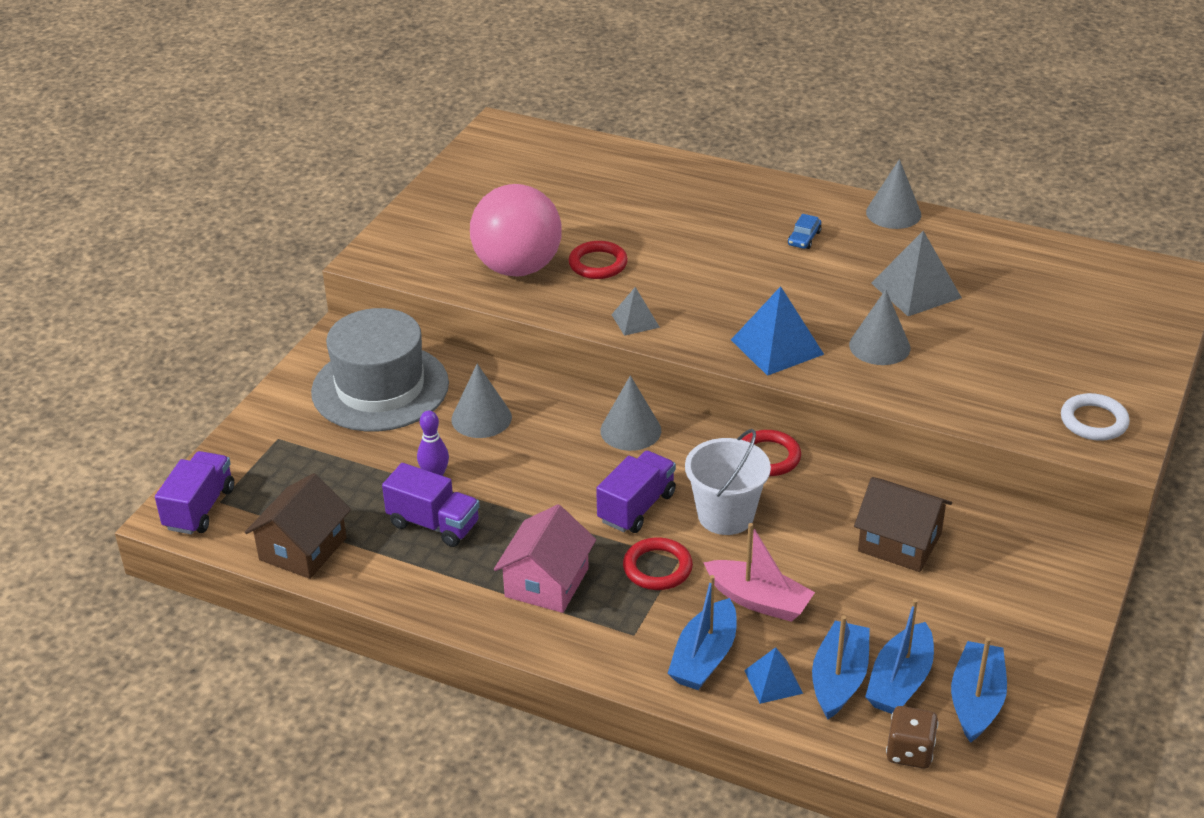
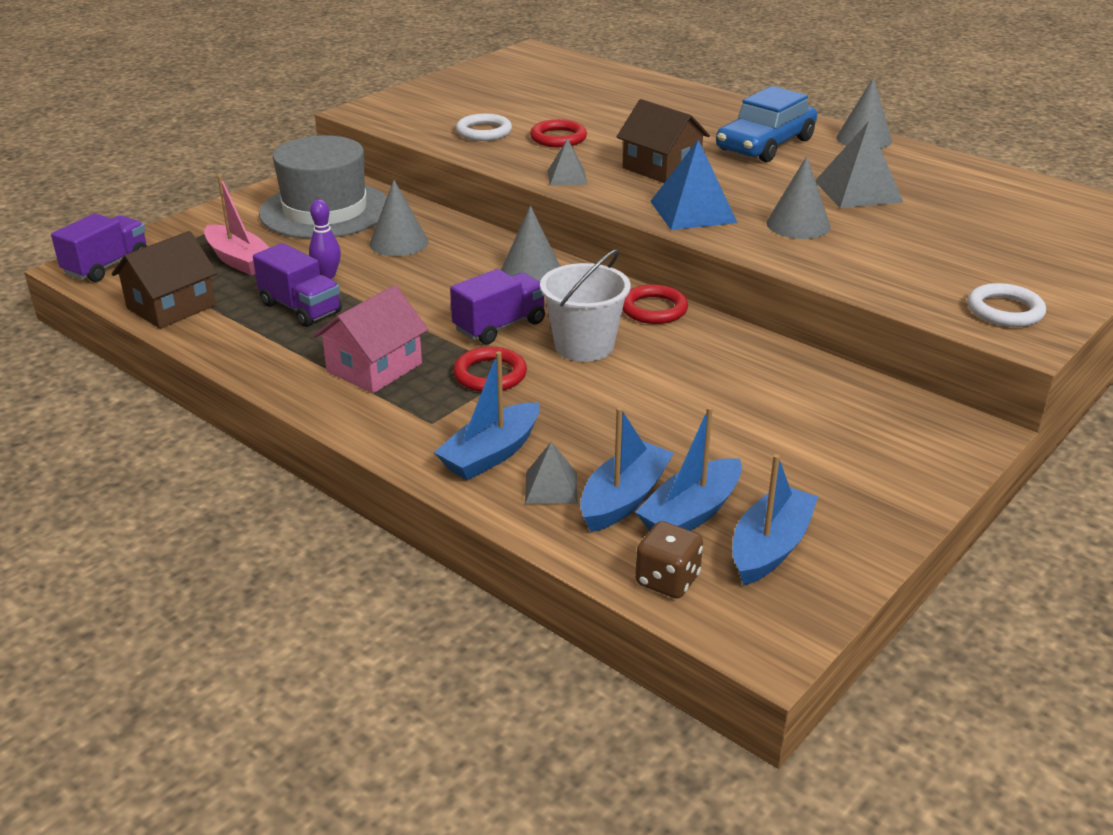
camera: 15 degrees right, 5 degrees down
(518, 268) = (484, 132): pink ball -> white ring
(758, 600) = (577, 417): pink boat -> pink boat (239, 260)
(773, 682) = (551, 488): blue pyramid -> grey pyramid
(804, 238) = (765, 145): blue car -> blue car, size x2.48
(900, 542) = (754, 396): brown house -> brown house (661, 168)

